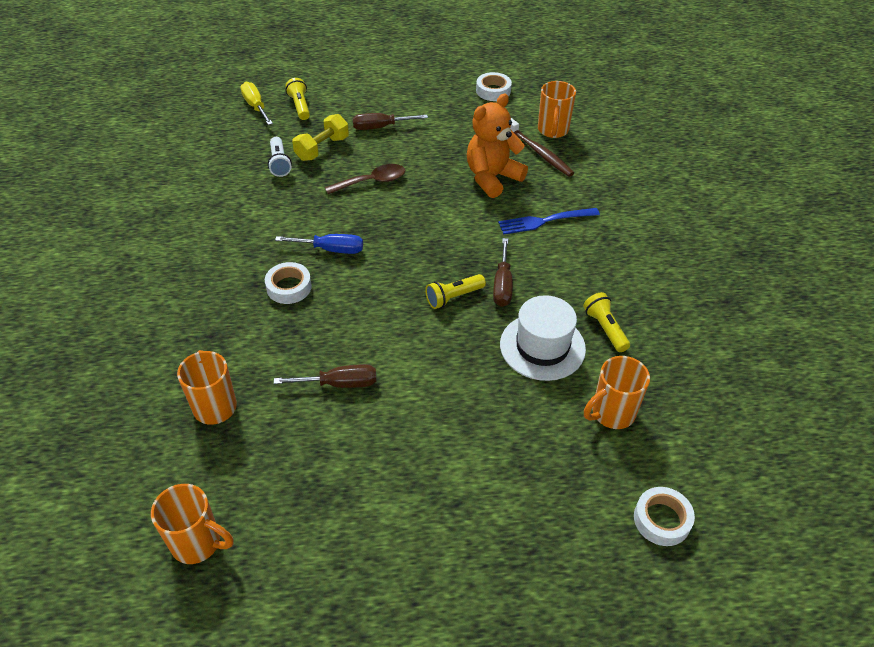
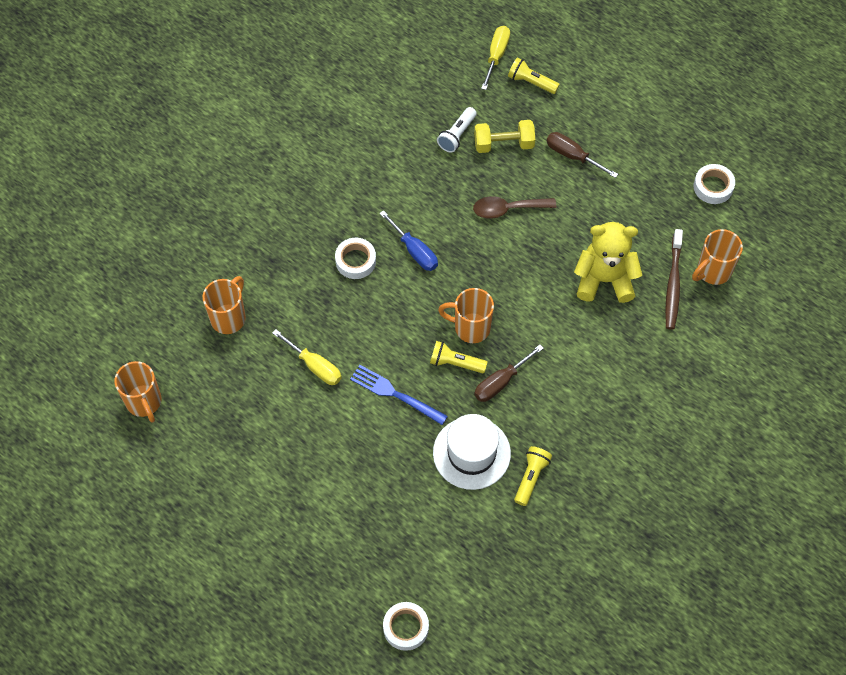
camera: 45 degrees right, 15 degrees up
(300, 106) = (531, 82): yellow flashlight -> yellow flashlight turned 90 degrees counterclockwise
(339, 384) = (315, 366): brown screwdriver -> yellow screwdriver
(372, 181) = (507, 209): brown spoon -> brown spoon turned 150 degrees clockwise
(492, 178) = (604, 280): orange teddy bear -> yellow teddy bear
(545, 221) = (597, 354): blue fork -> blue fork (395, 394)
(611, 413) = (459, 538): orange mug -> orange mug (470, 327)

